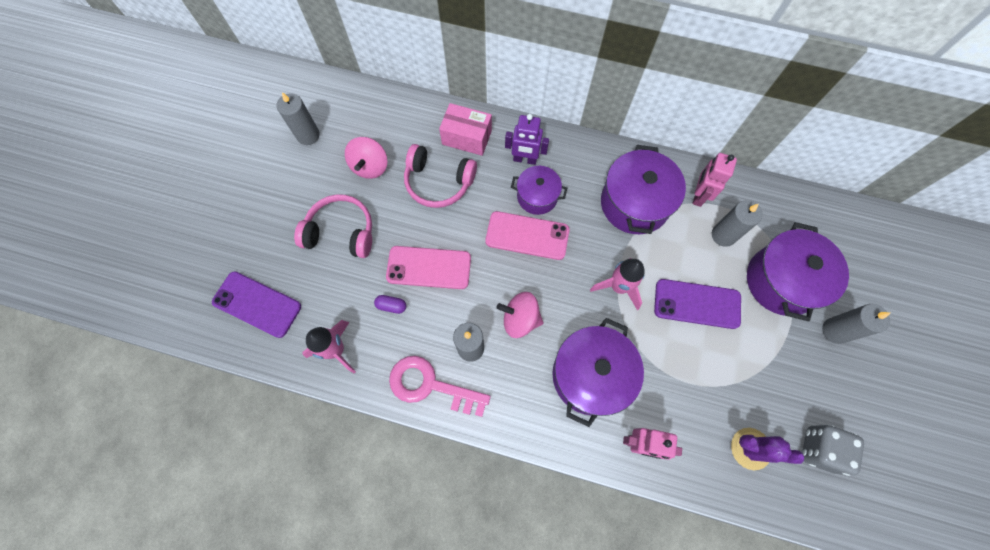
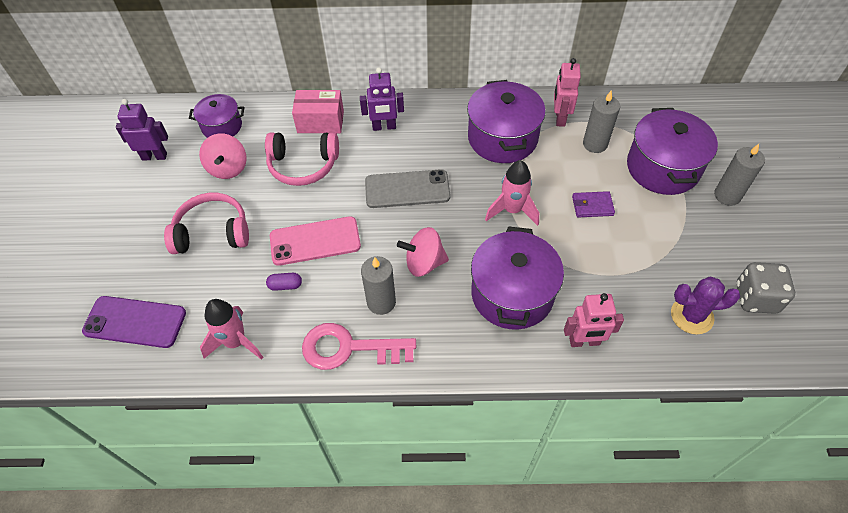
camera: 15 degrees left, 15 degrees down
(308, 135) = (154, 156): grey candle -> purple robot
(527, 235) = (407, 189): pink phone -> grey phone
(537, 196) = (406, 154): purple pot -> purple pot (222, 126)
(697, 304) = (592, 206): purple phone -> purple wallet

